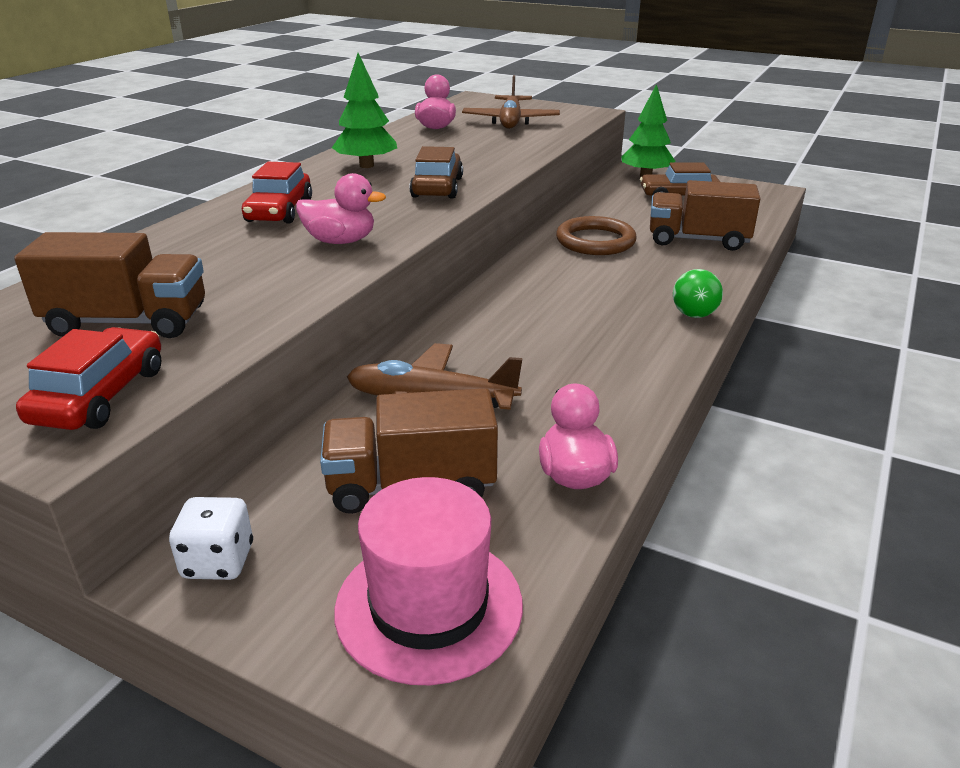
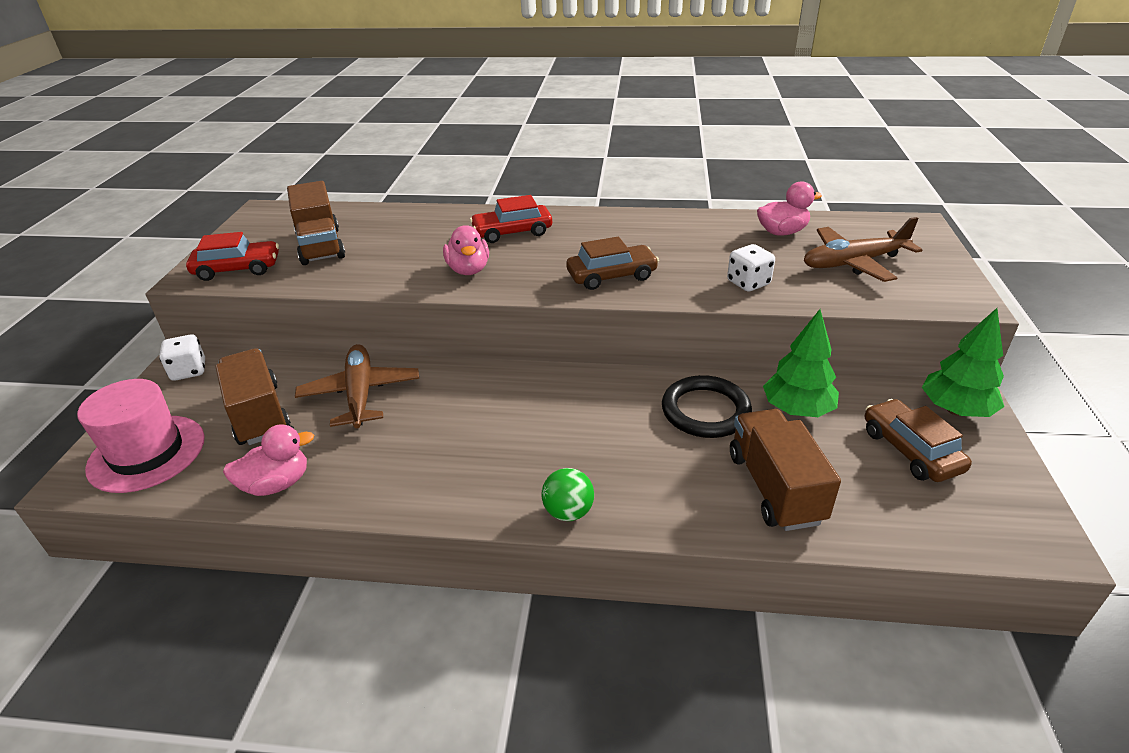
camera: 70 degrees right, 5 degrees up
(366, 165) = (638, 233): green tree -> green tree (797, 410)
(505, 151) = (748, 283): none -> white dice
(595, 241) = (705, 411): brown ring -> black ring

